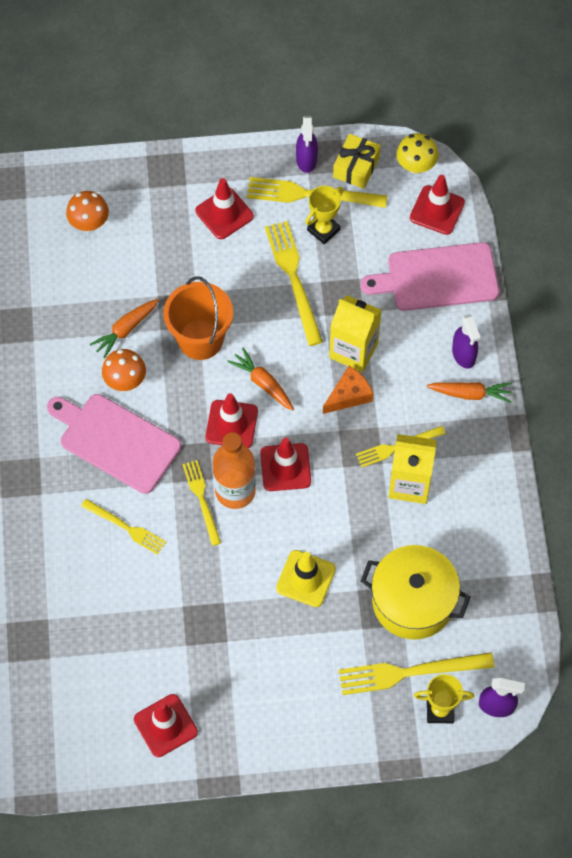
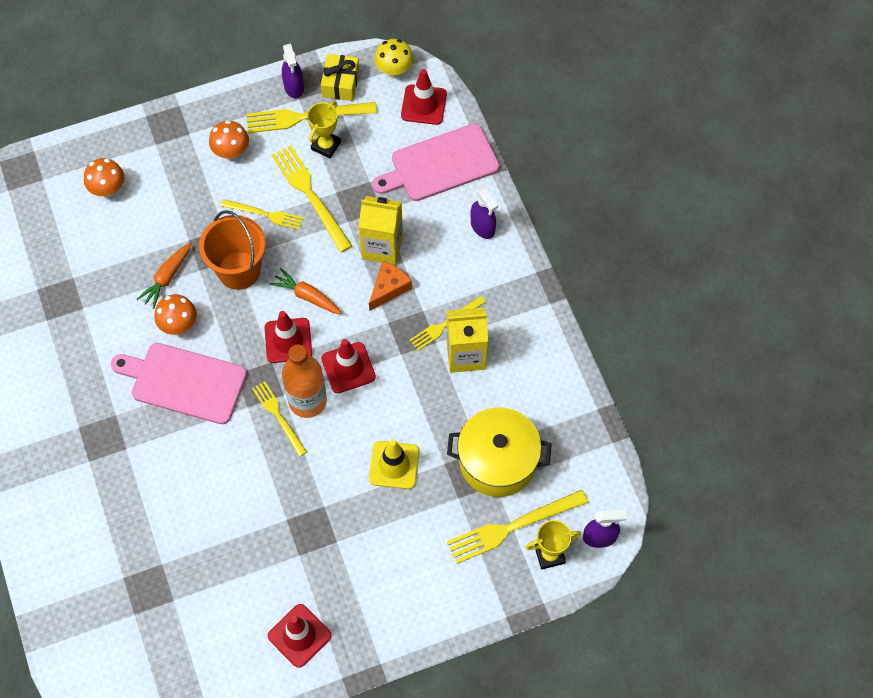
camera: 15 degrees left, 0 degrees up
(126, 527) = (214, 460): yellow fork -> yellow fork (265, 214)
(224, 213) = (231, 152): red traffic cone -> orange mushroom
(470, 394) = (498, 261): orange carrot -> none

